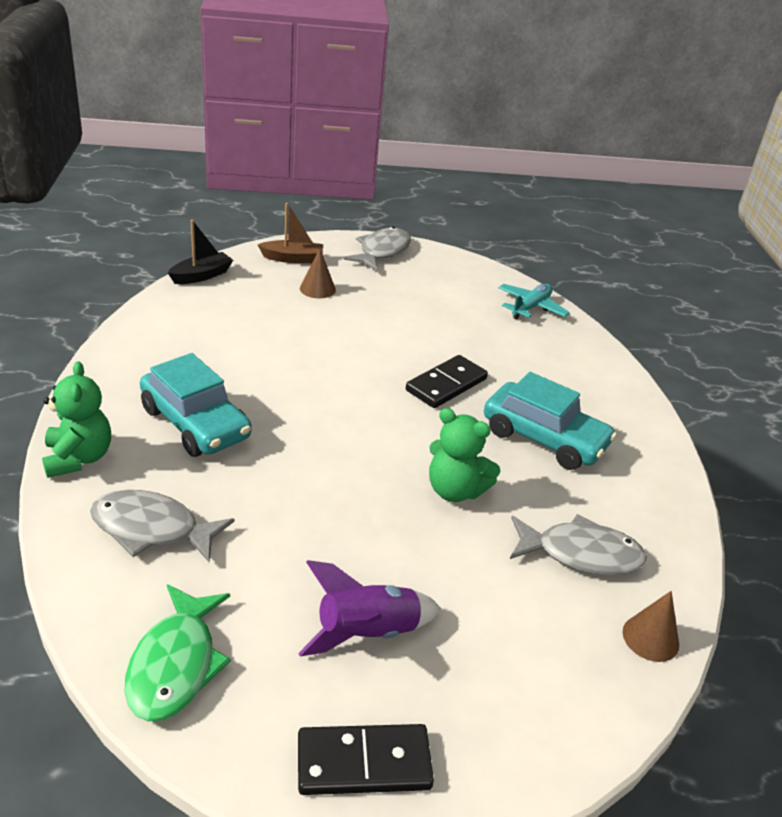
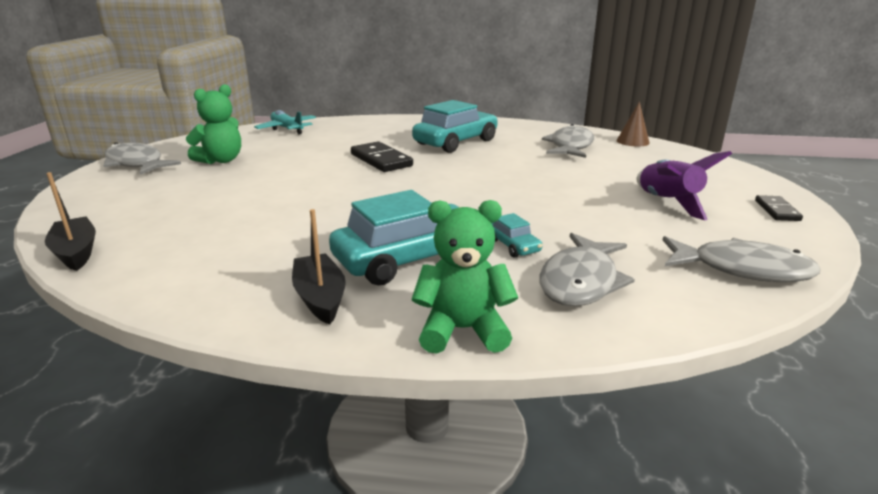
camera: 75 degrees left, 10 degrees down
(131, 387) = (320, 297): none -> black boat
(175, 664) = (742, 269): green fish -> grey fish
(224, 487) = (513, 246): none -> turquoise car
(293, 258) = (99, 201): brown boat -> none
(317, 289) = (181, 193): brown cone -> none
(364, 762) = (777, 210): black domino -> black domino, size x0.59
(455, 490) = (512, 168): green teddy bear -> green teddy bear (221, 160)

